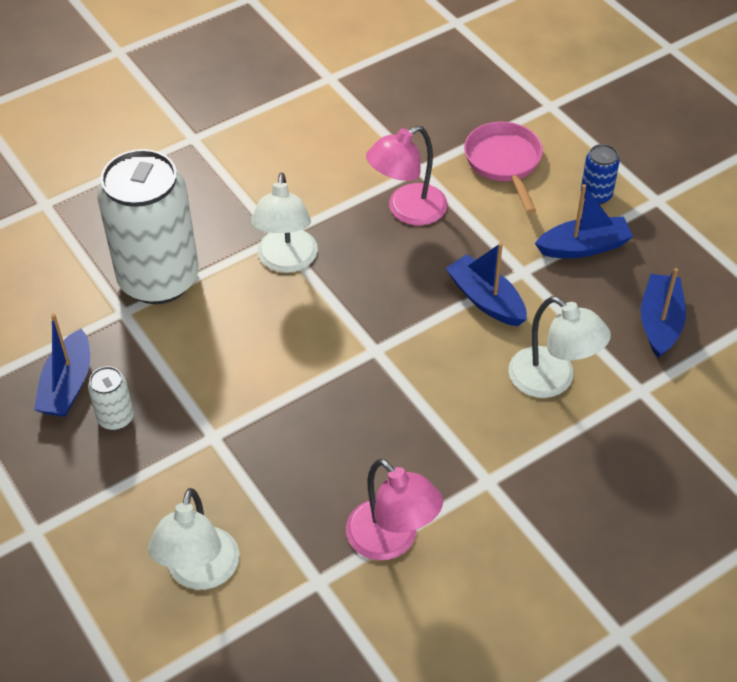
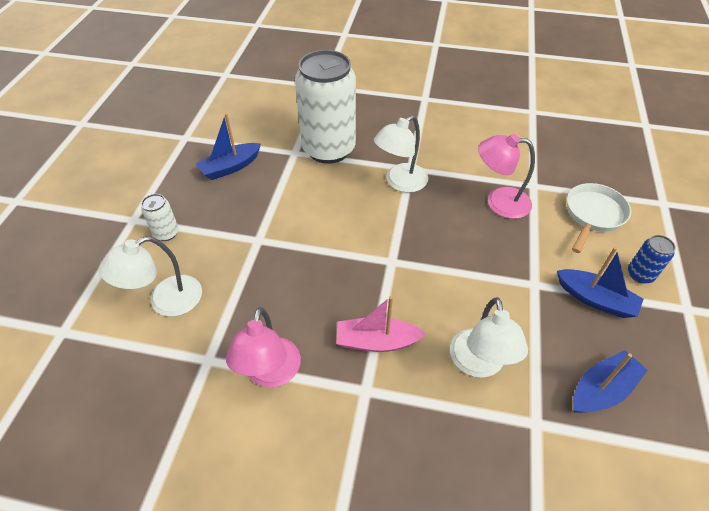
camera: 45 degrees right, 0 degrees up
(116, 418) = (230, 197): white can -> white can (166, 233)
(449, 434) = (376, 341): none -> pink boat
(486, 300) = (490, 283): blue boat -> none
(504, 162) = (593, 215): pink pan -> white pan

